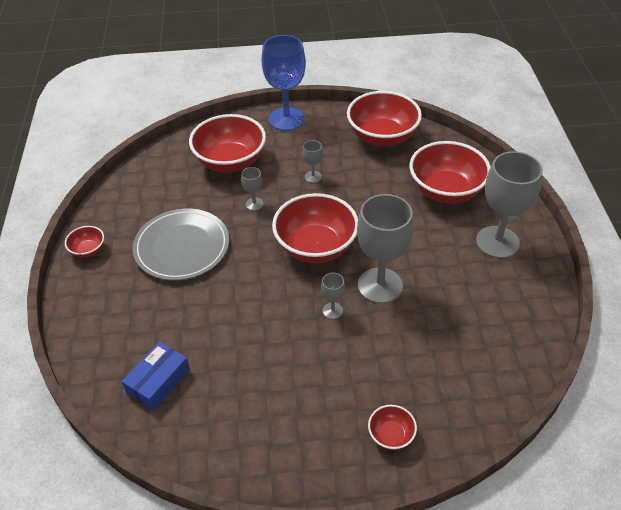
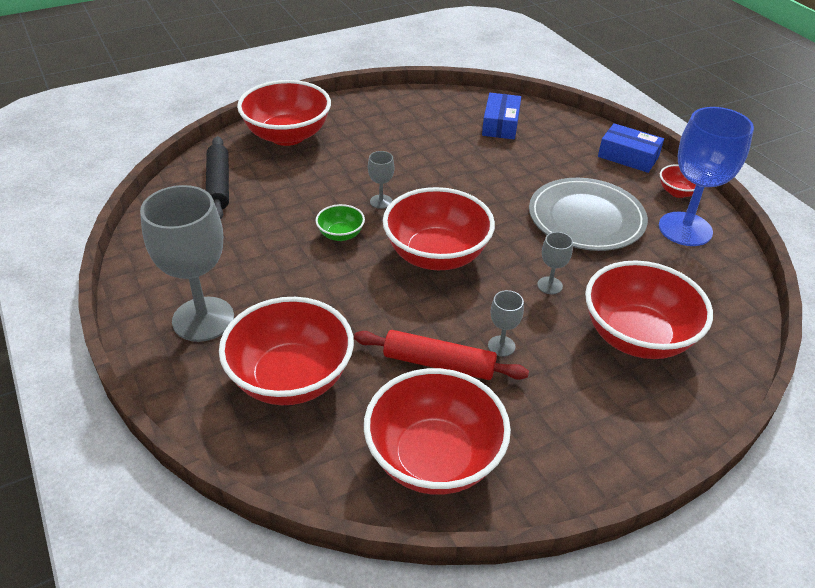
camera: 155 degrees right, 5 degrees down
(84, 299) = (628, 156): none -> blue box
(286, 119) = (624, 447): blue goblet -> blue goblet (685, 229)
(355, 177) = (439, 363): none -> red rolling pin
(380, 285) = (341, 235): grey goblet -> green bowl
(391, 435) = (287, 135): red bowl -> red bowl, size x2.17
(475, 376) = (219, 185): none -> black rolling pin

